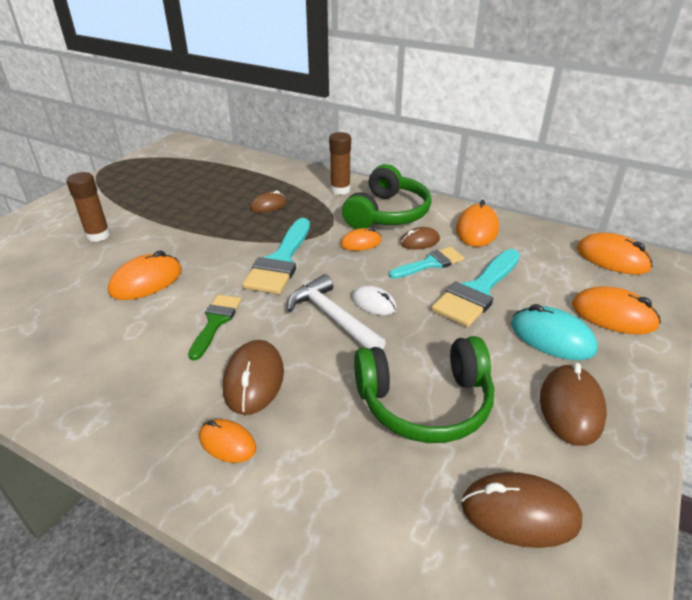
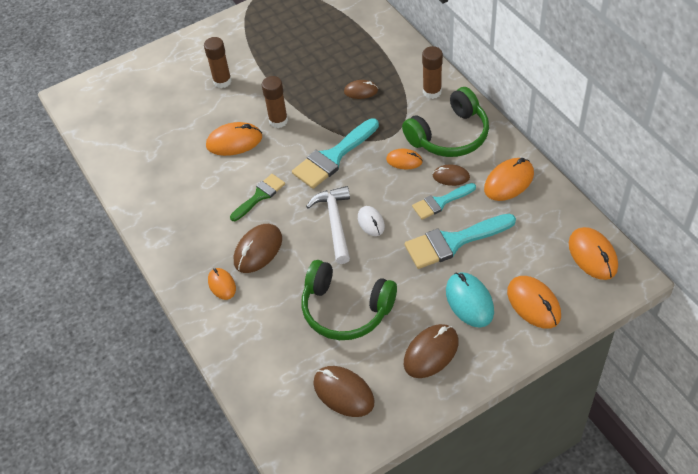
camera: 35 degrees right, 15 degrees up
(191, 249) = (278, 121): none -> brown glue stick
(430, 263) = (440, 202): turquoise brush -> turquoise brush turned 150 degrees clockwise

